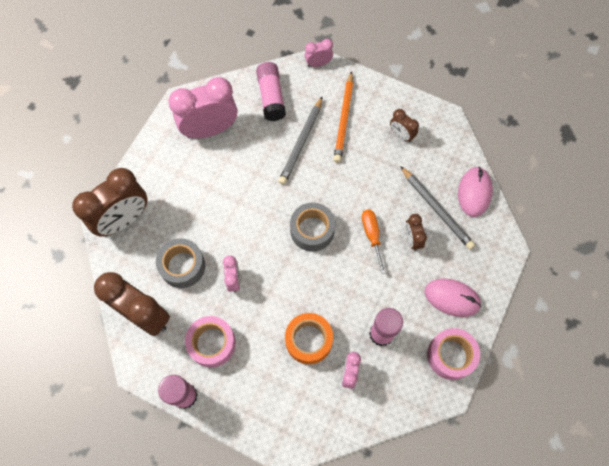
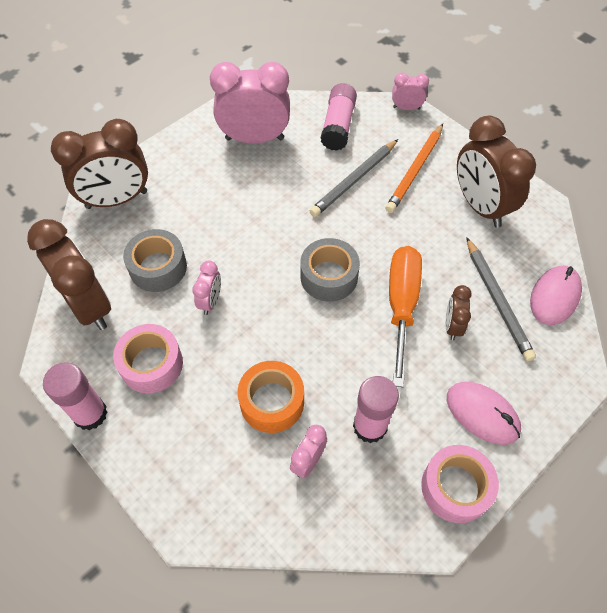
camera: 20 degrees right, 10 degrees down
(372, 235) = (401, 305): orange screwdriver -> orange screwdriver, size x1.69
(401, 135) = (480, 206): brown clock -> brown clock, size x2.09

